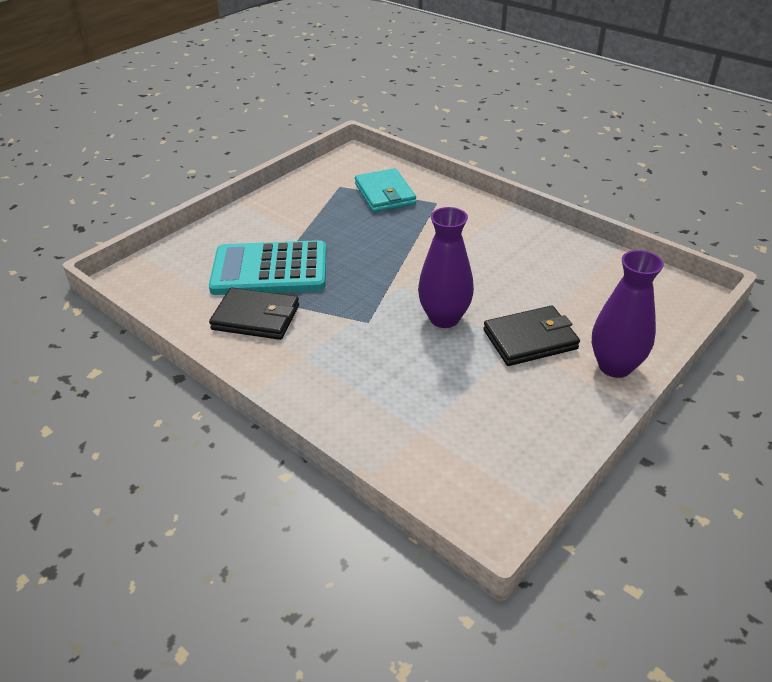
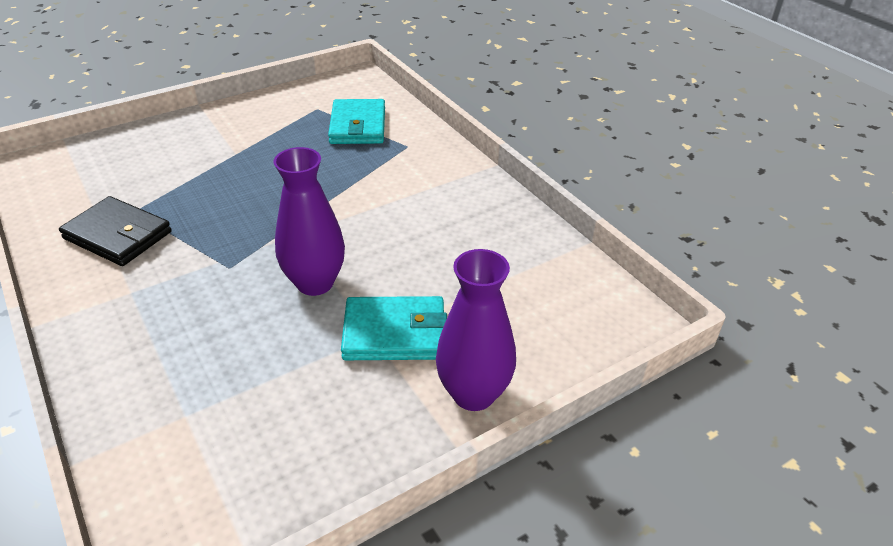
camera: 15 degrees right, 0 degrees up
(270, 270) = (174, 185): turquoise calculator -> none
(530, 339) = (394, 333): black wallet -> turquoise wallet

